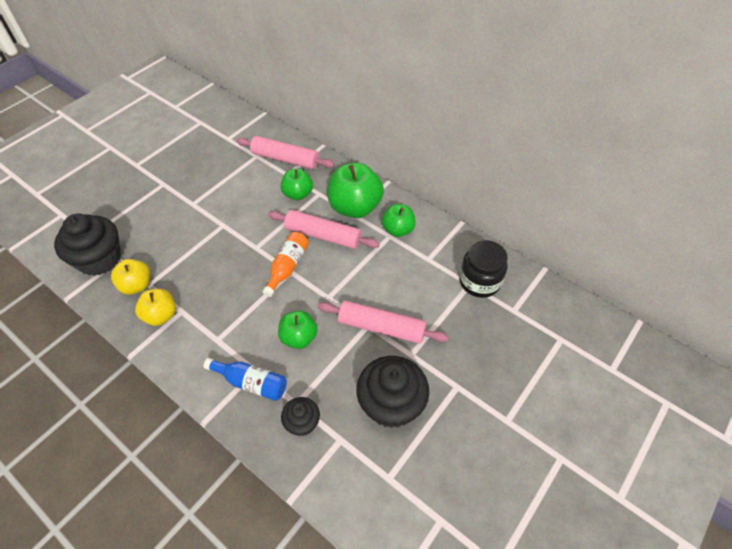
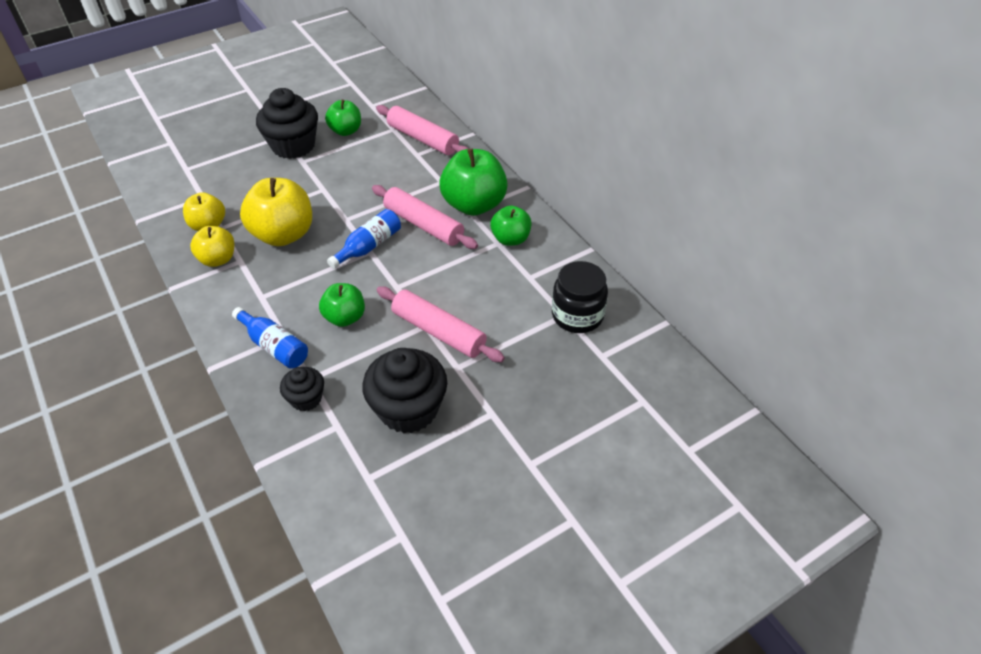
camera: 20 degrees right, 5 degrees down
(99, 259) = (185, 192): black cupcake -> black cupcake (293, 146)
(209, 276) = (283, 234): none -> yellow apple
(287, 267) = (369, 246): orange bottle -> blue bottle
(298, 194) = (418, 177): green apple -> green apple (346, 131)

